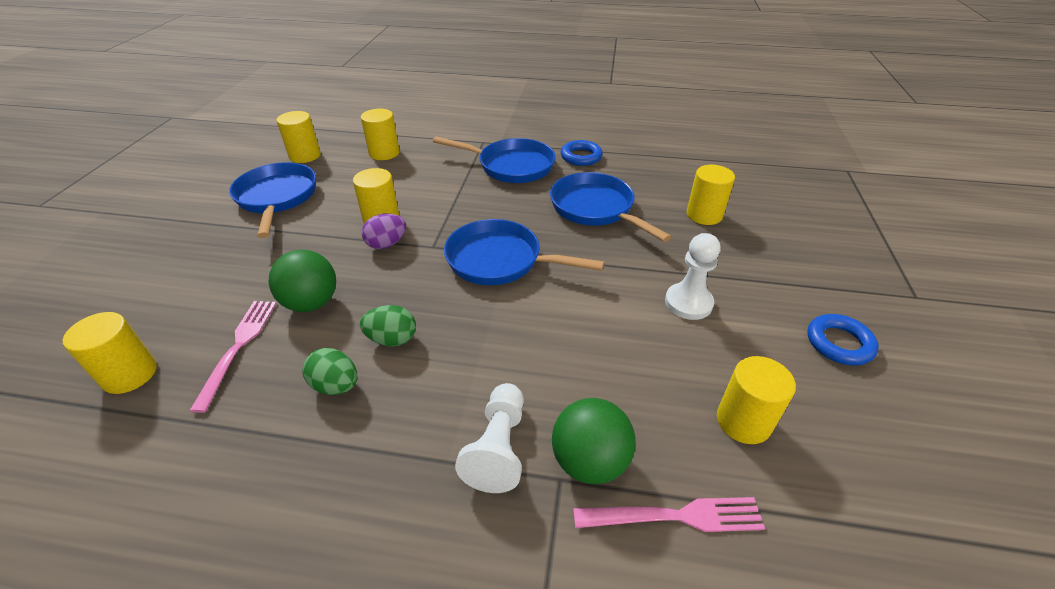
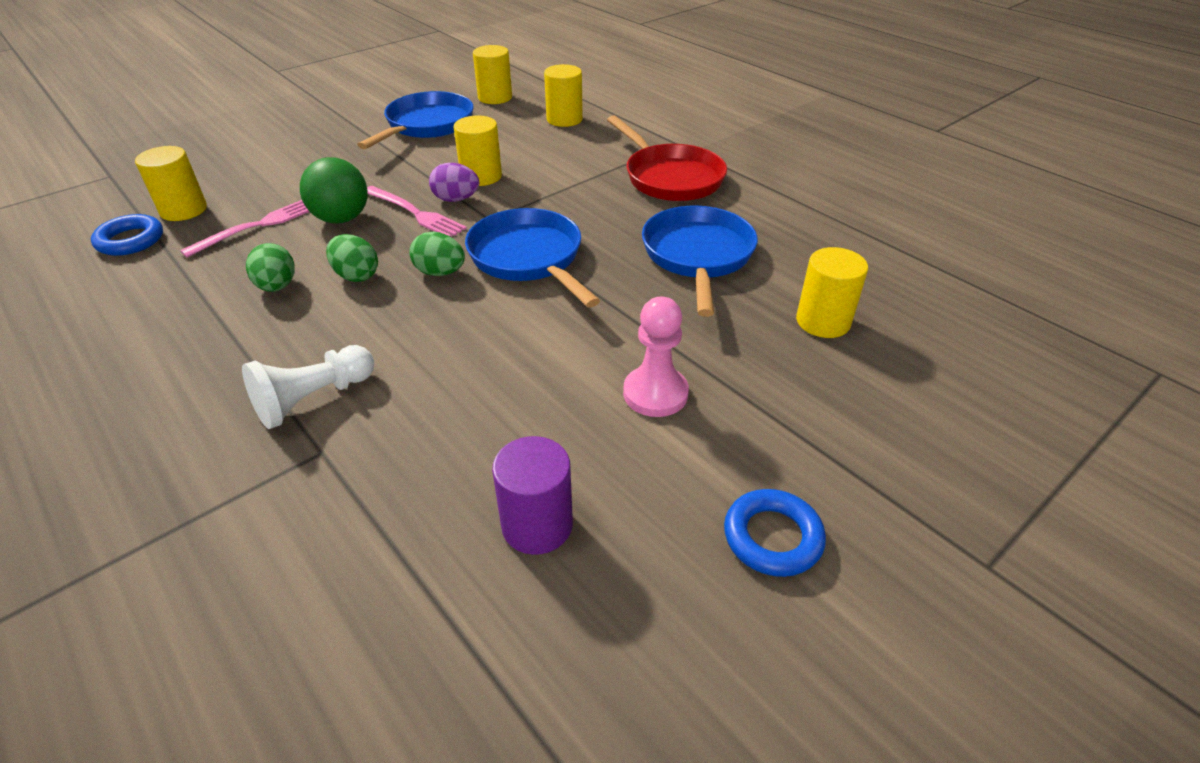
camera: 40 degrees right, 0 degrees up
(453, 302) = (440, 272): none -> green egg
(511, 166) = (670, 177): blue pan -> red pan
(581, 157) = (764, 198): blue ring -> blue ring (130, 240)
(589, 461) = (360, 456): green ball -> none
(675, 516) = (359, 544): pink fork -> pink fork (415, 213)
(688, 303) = (655, 393): white pawn -> pink pawn
(743, 421) = (537, 525): yellow cylinder -> purple cylinder

